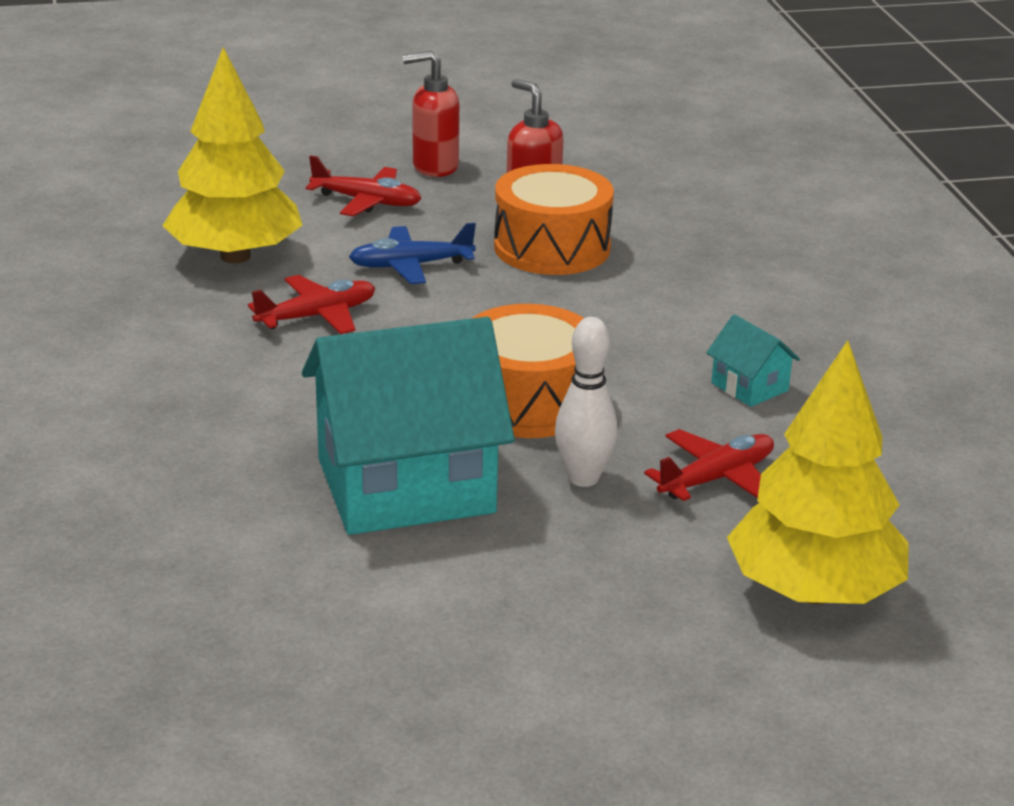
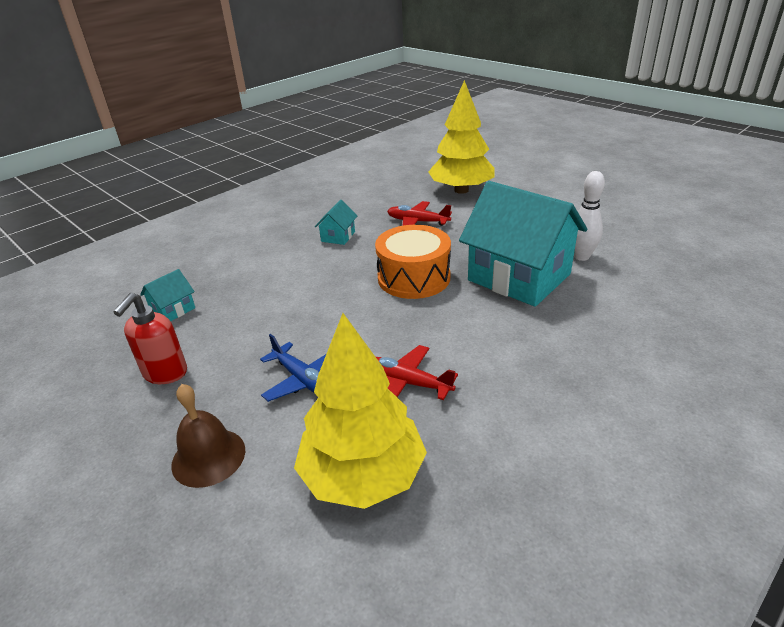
camera: 120 degrees left, 5 degrees up
(367, 202) = (208, 457): red plane -> brown bell
(434, 167) = (112, 455): red soap dispenser -> none
(552, 247) = (232, 338): orange drum -> none
(583, 478) = (454, 244): white bowling pin -> white bowling pin (581, 256)
(669, 227) = (173, 310): none -> turquoise house

